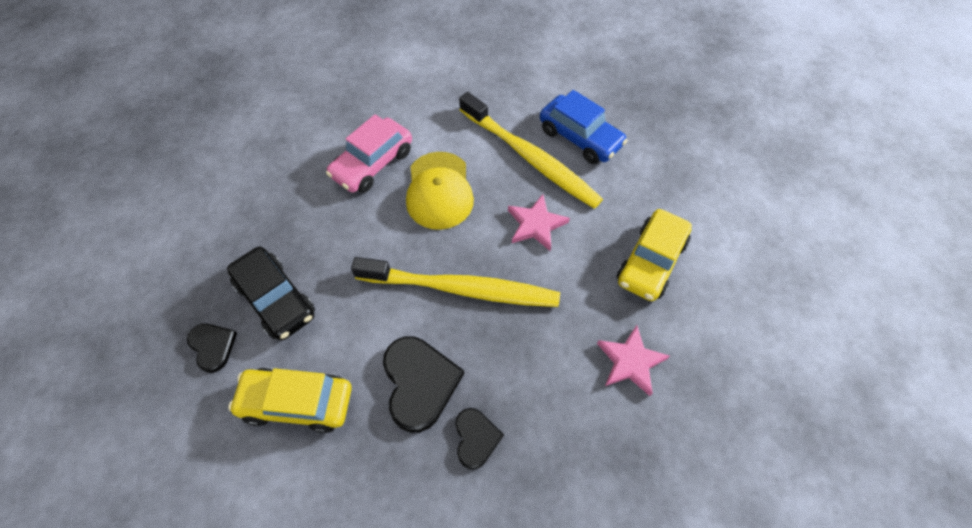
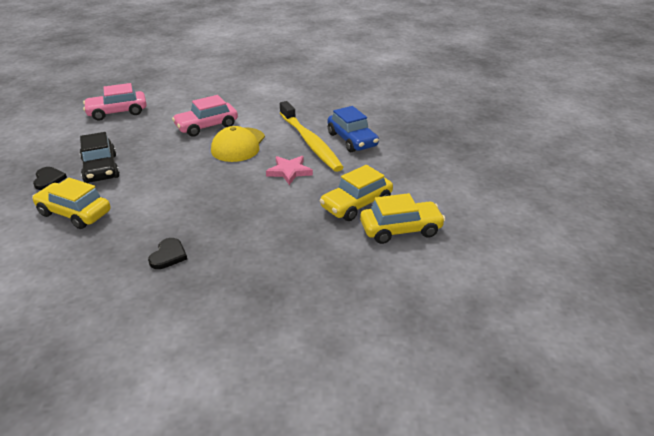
camera: 20 degrees right, 25 degrees down
(222, 169) = (117, 112): none -> pink car
(419, 383) = (154, 223): black heart -> none
(461, 288) = (216, 188): yellow toothbrush -> none
(630, 362) = (303, 247): pink star -> none
(724, 290) = (400, 229): none -> yellow car

